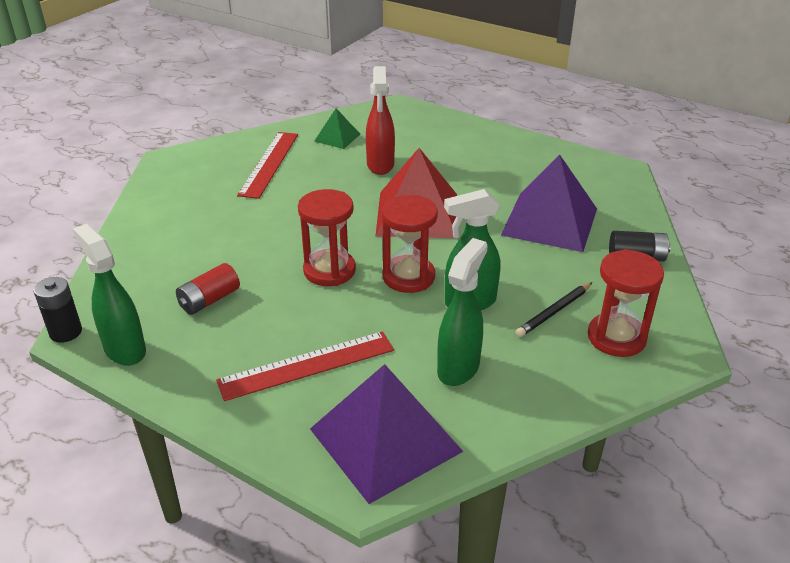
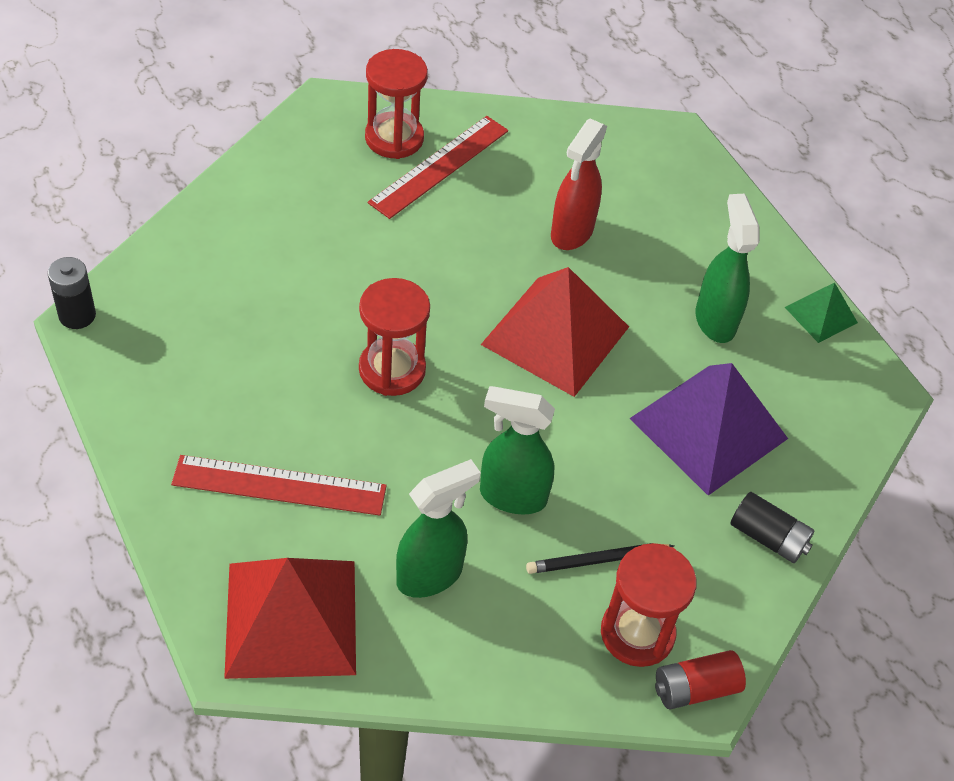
camera: 25 degrees right, 15 degrees up
(125, 349) = (119, 368): green spray bottle -> green spray bottle (715, 320)
(209, 300) = (239, 346): red battery -> red battery (695, 688)
(337, 137) = (553, 158): green pyramid -> green pyramid (821, 315)
(385, 440) = (291, 618): purple pyramid -> red pyramid
(408, 277) = (472, 424): red hourglass -> red hourglass (394, 138)

